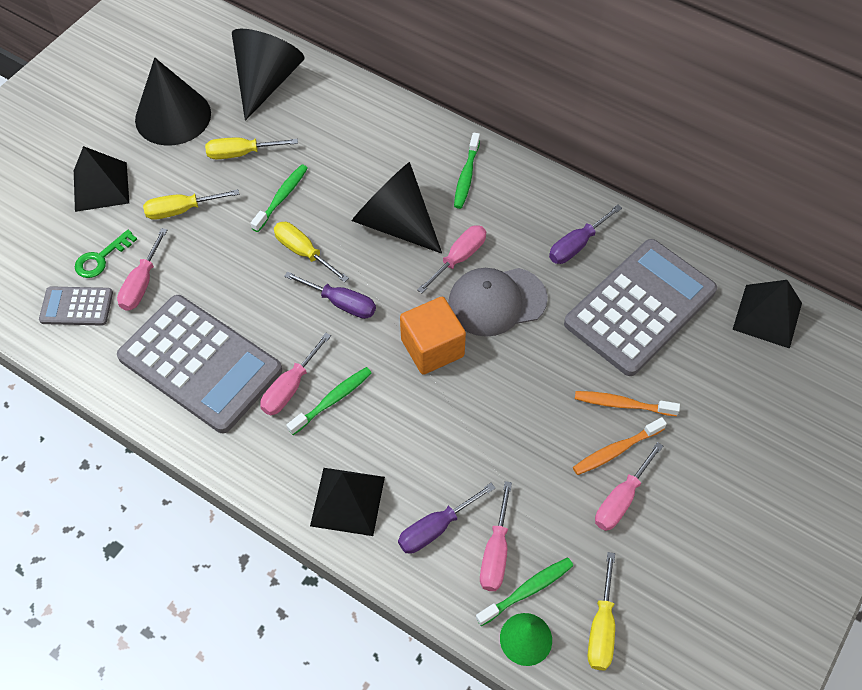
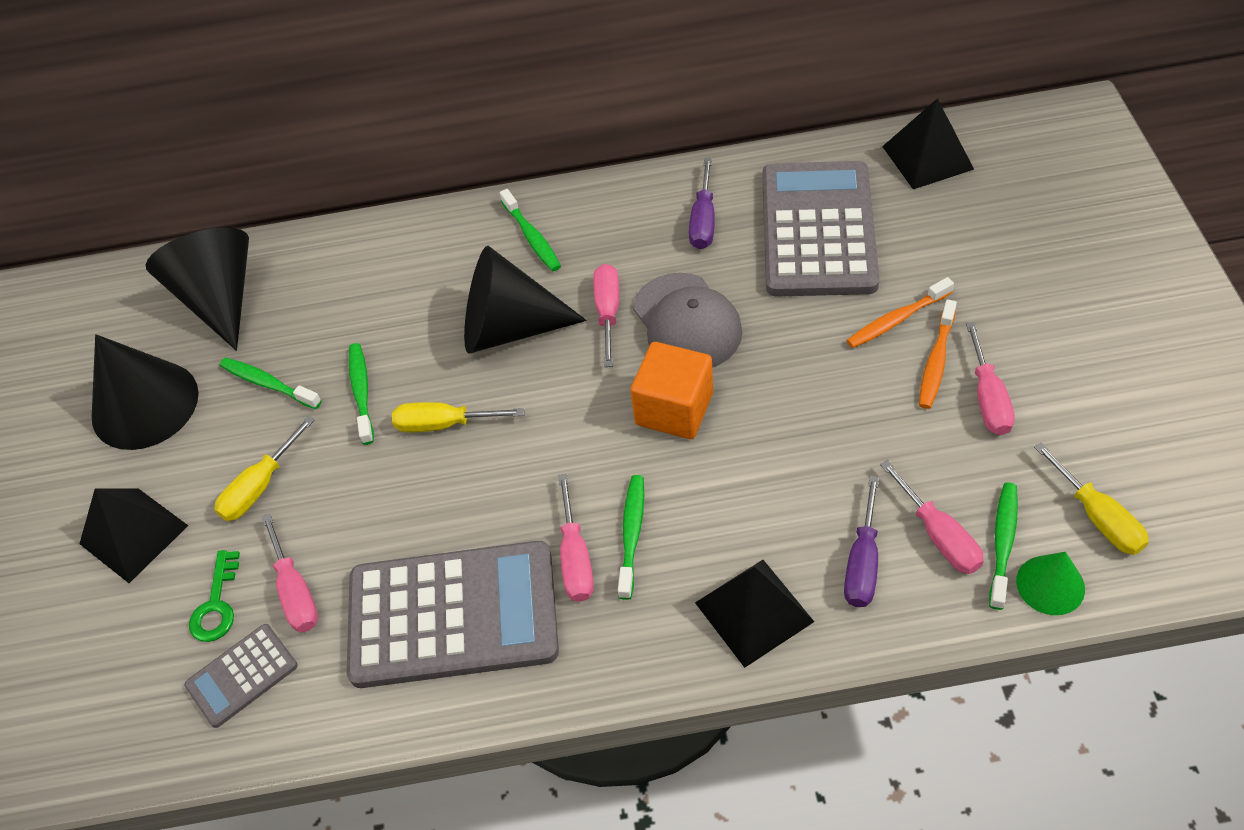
camera: 35 degrees left, 5 degrees down
(241, 153) = (268, 383): yellow screwdriver -> green toothbrush
(341, 303) = (538, 440): purple screwdriver -> none
(497, 301) = (687, 322): grey cap -> grey cap turned 60 degrees counterclockwise

